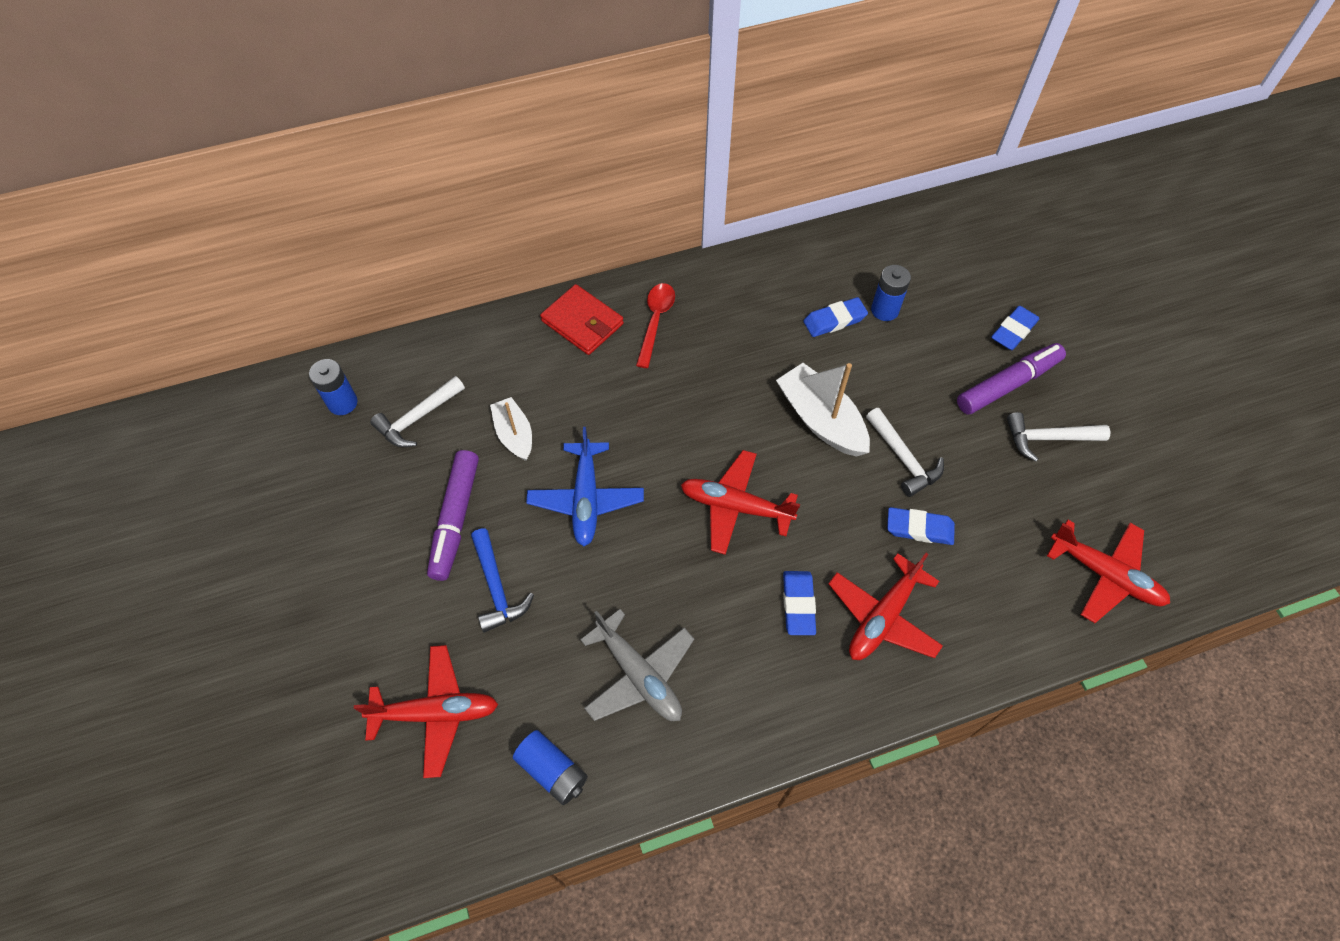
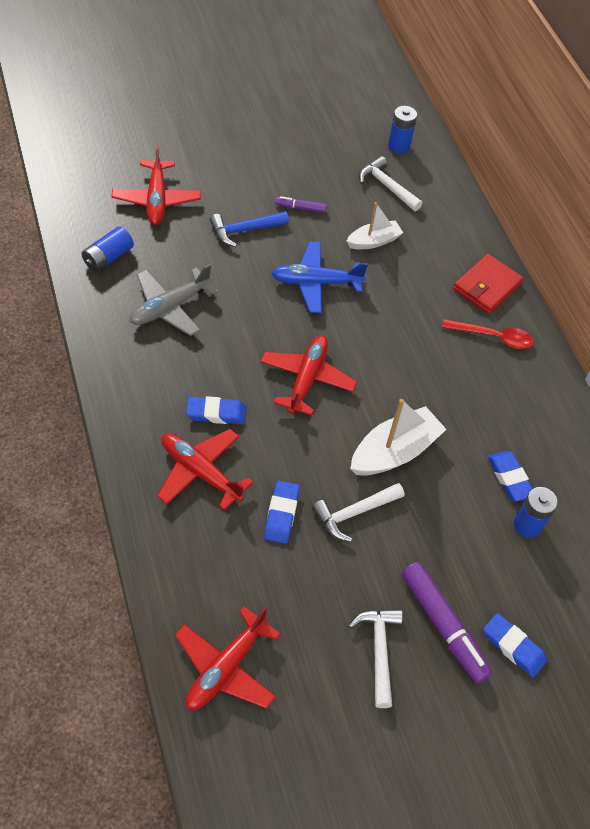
camera: 85 degrees right, 5 degrees down
(455, 519) = (300, 208): purple marker -> purple marker, size x0.51

